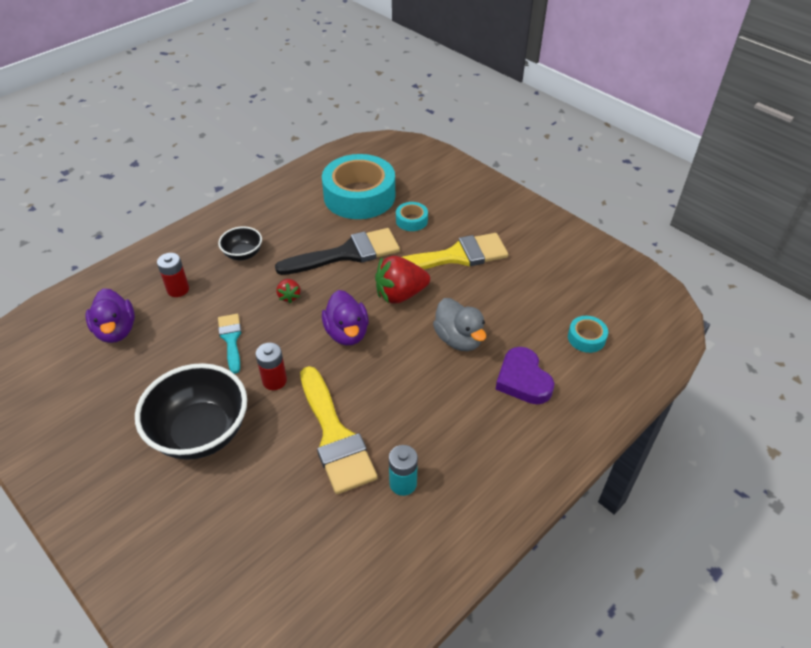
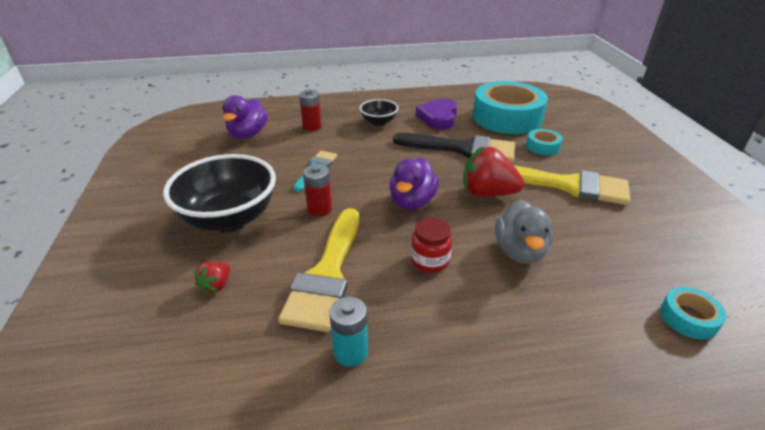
camera: 35 degrees right, 10 degrees down
(289, 296) = (388, 159): red strawberry -> red strawberry (216, 285)
(402, 382) = (430, 260): none -> red jar
(523, 380) = (570, 322): purple heart -> purple heart (438, 117)

